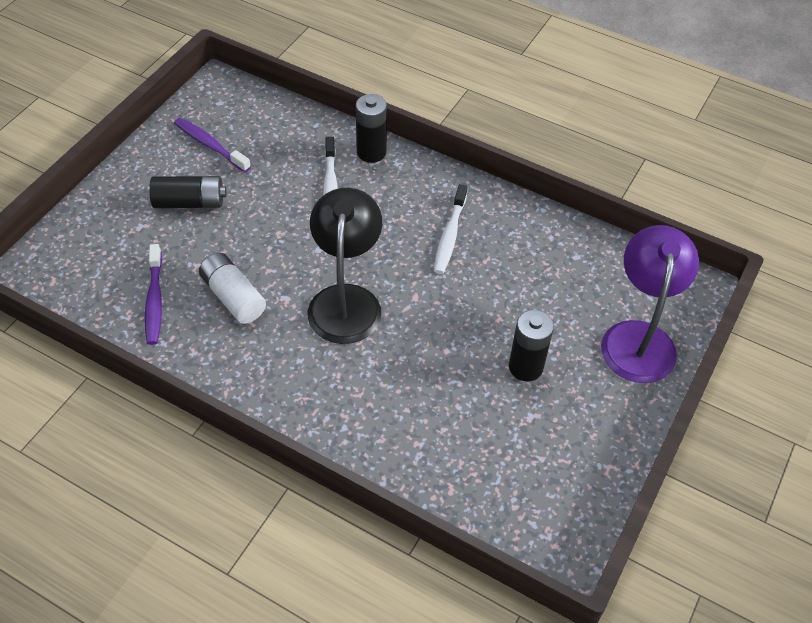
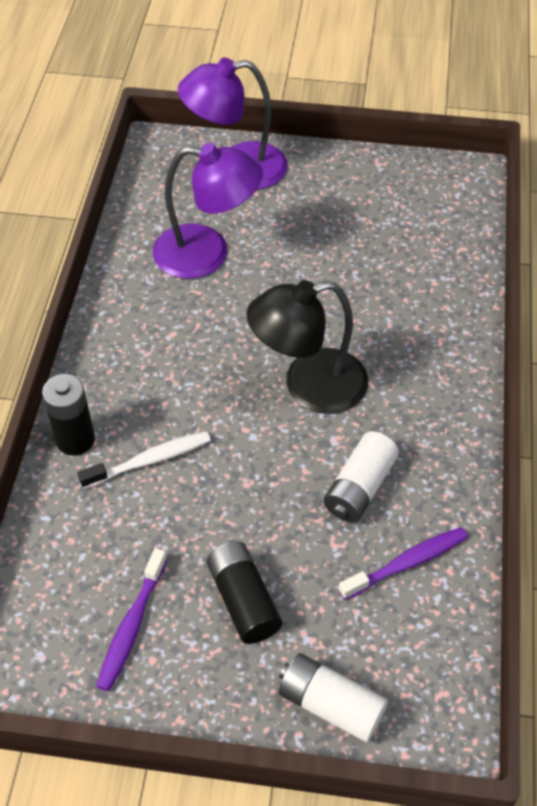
camera: 110 degrees left, 0 degrees up
(90, 221) = (330, 704): none -> white battery
(449, 235) = (177, 328): white toothbrush -> none
(525, 367) = (311, 232): black battery -> none
(529, 280) = (207, 253): none -> purple lamp

